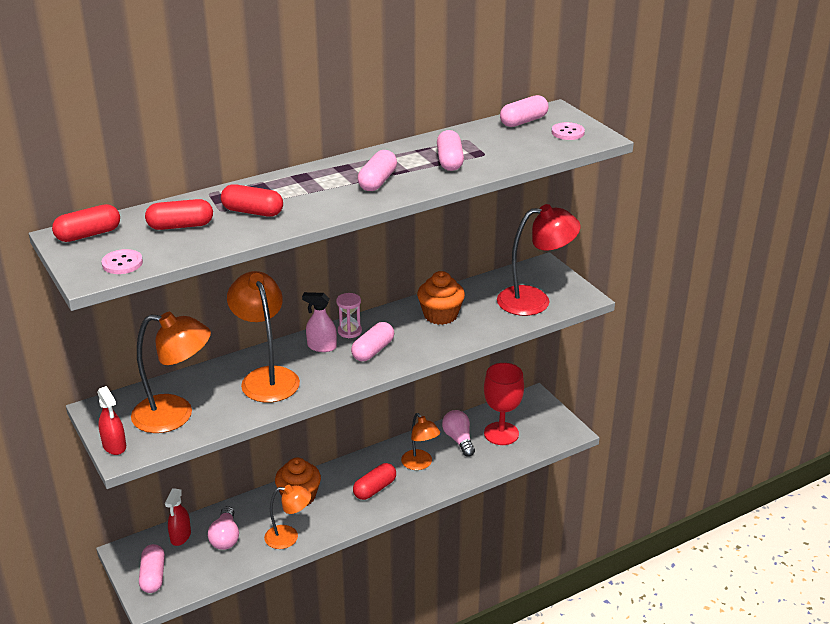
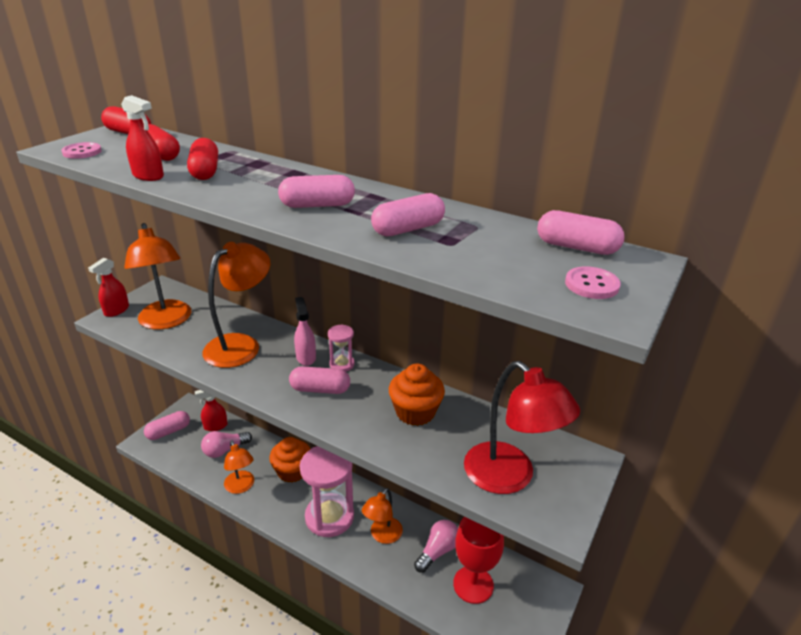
camera: 60 degrees right, 0 degrees up
(235, 237) = (148, 176): none -> red spray bottle
(375, 489) = (329, 517): red capsule -> pink hourglass

